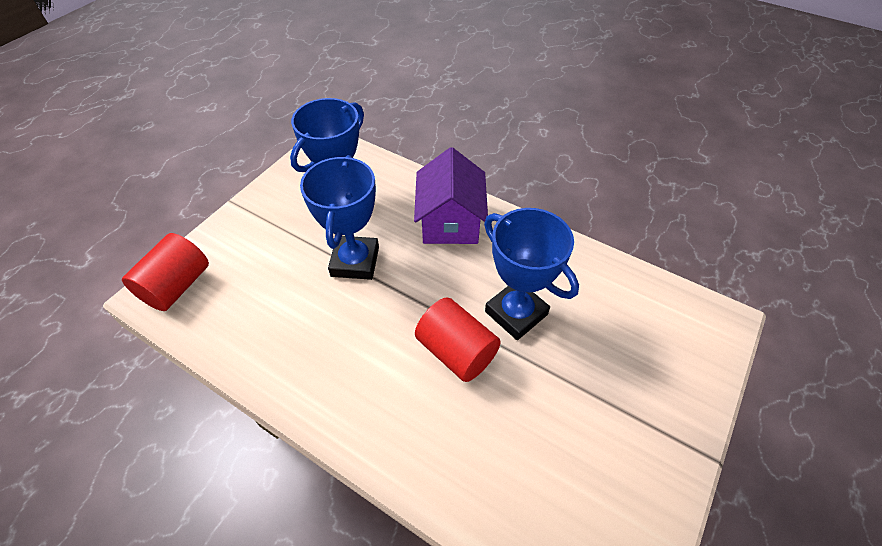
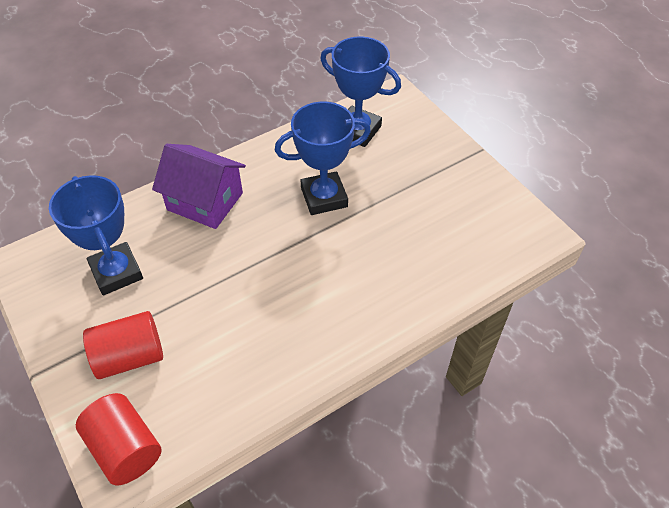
camera: 65 degrees left, 0 degrees up
(355, 261) = (201, 285): blue trophy -> blue trophy (357, 130)
(456, 351) = (335, 247): red cylinder -> red cylinder (130, 356)

